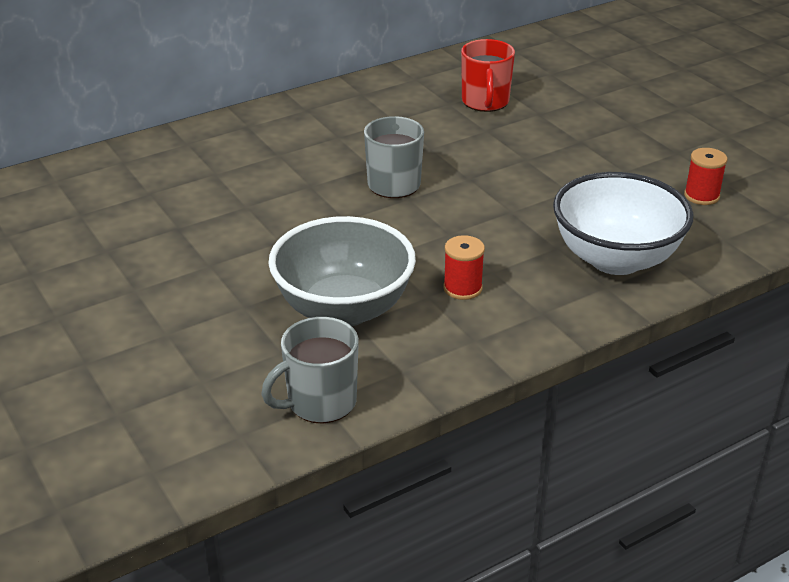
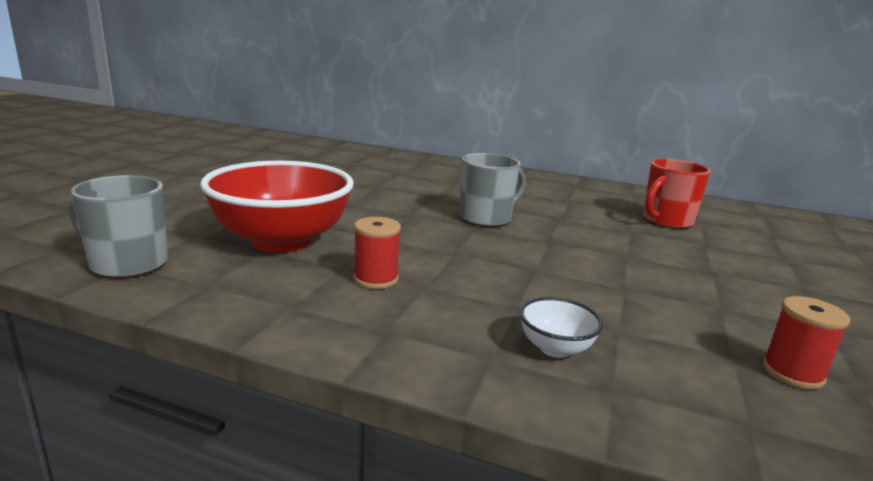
camera: 50 degrees right, 15 degrees down
(343, 309) = (282, 241): grey bowl -> red bowl
(615, 259) = (555, 348): white bowl -> white bowl, size x0.42

